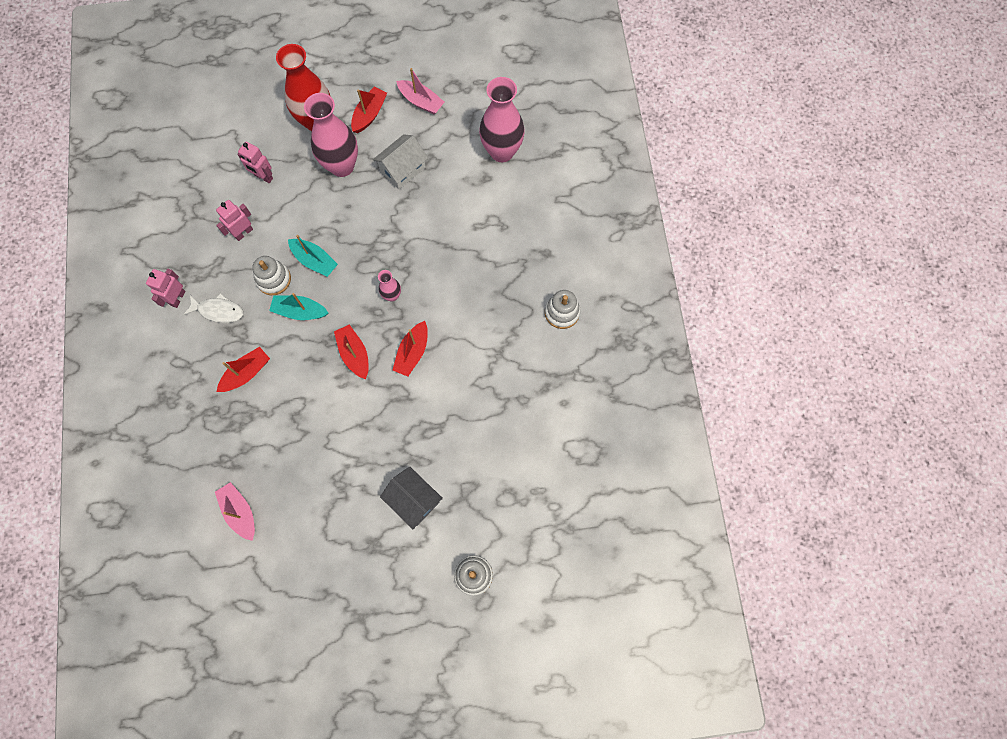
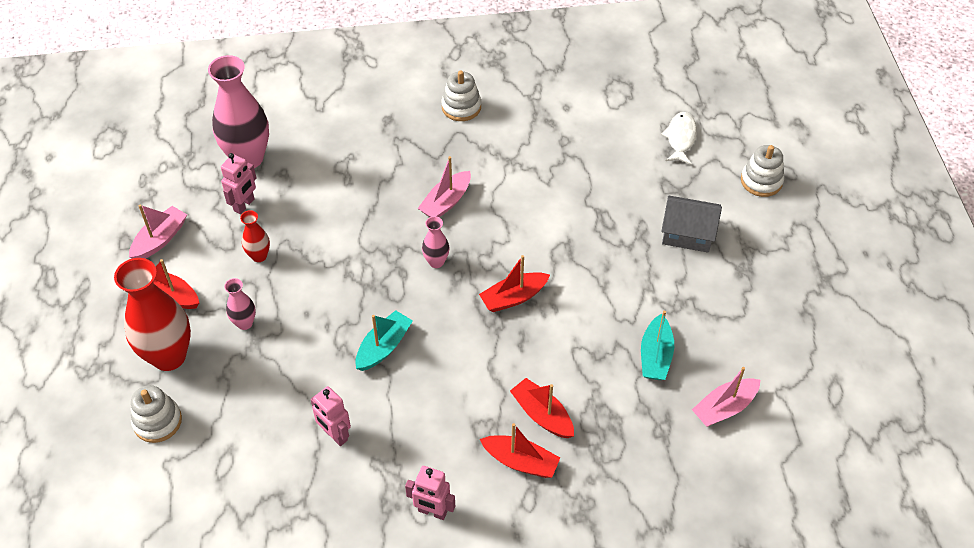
camera: 90 degrees left, 20 degrees down
(218, 311) = (453, 456): white fish -> white fish (680, 138)
(263, 177) = (249, 416): pink robot -> pink robot (244, 205)
(273, 279) = (408, 393): white stacking toy -> white stacking toy (157, 421)
(300, 311) = (455, 359): turquoise boat -> turquoise boat (655, 356)
(342, 166) = (244, 323): pink vase -> pink vase, size x0.47
(403, 169) = (259, 256): white house -> red vase
(412, 352) = (510, 239): red boat -> red boat (520, 461)
(413, 500) = (687, 234): grey house -> grey house turned 60 degrees clockwise
(453, 302) = (446, 202): none -> pink boat

